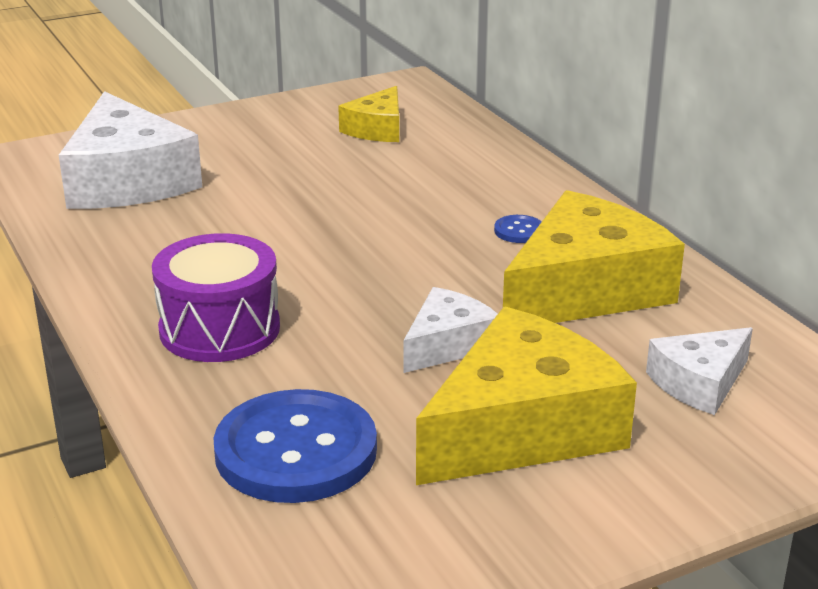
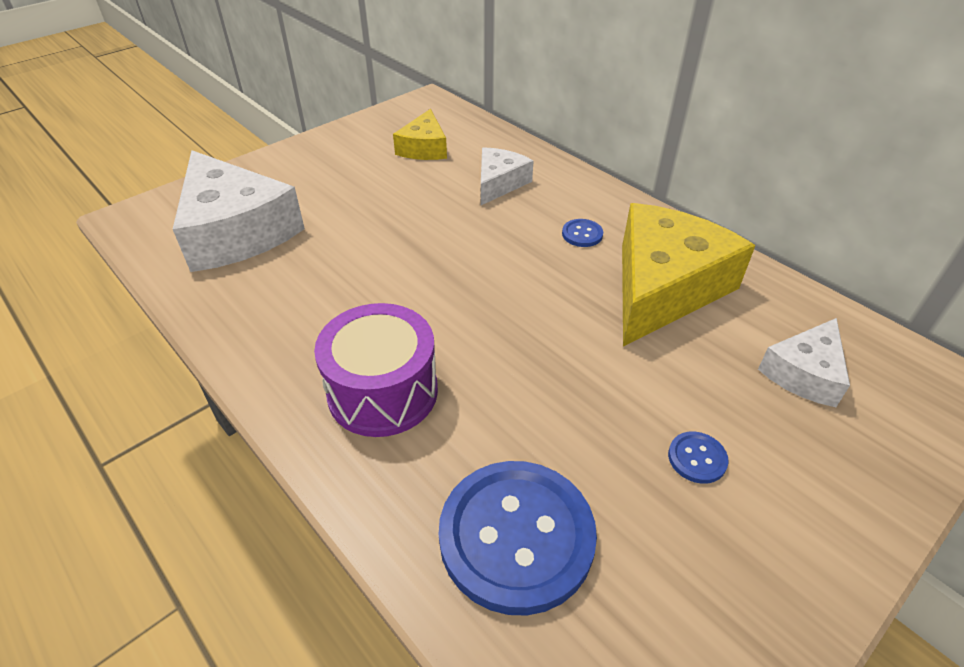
camera: 15 degrees left, 15 degrees up
(448, 344) = (587, 370): white cheese -> white cheese (499, 183)
(522, 428) = (697, 458): yellow cheese -> blue button

